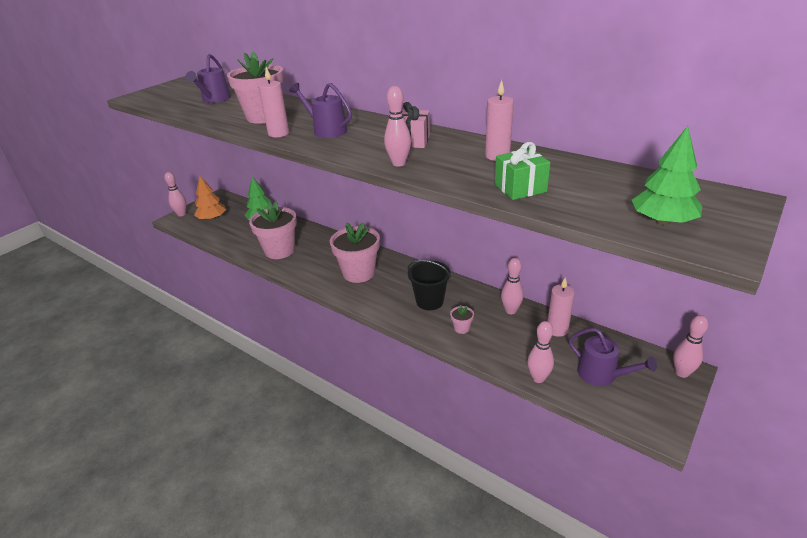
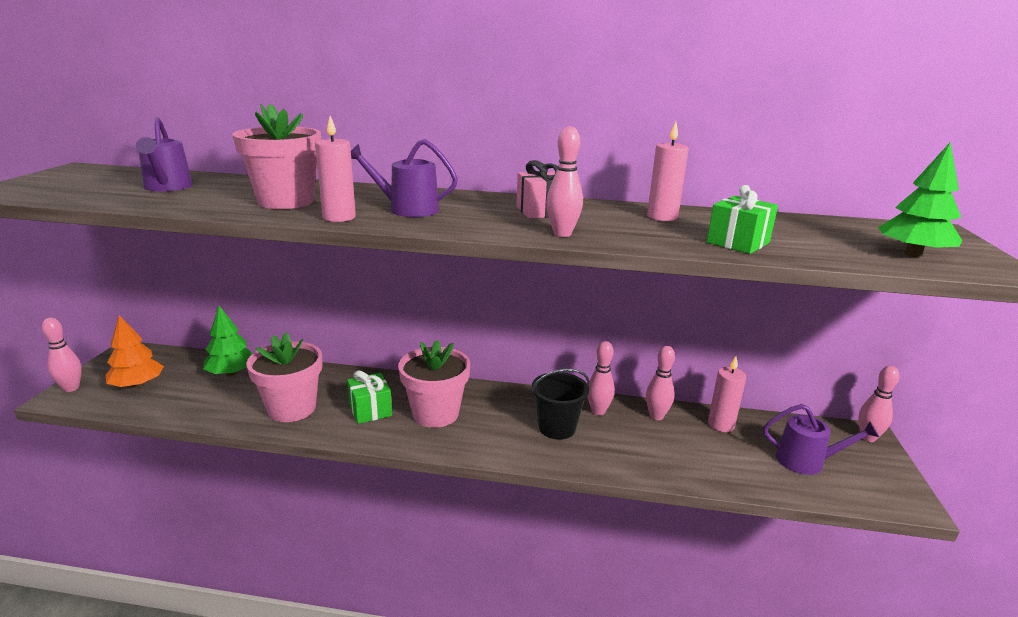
camera: 30 degrees left, 10 degrees down
(322, 261) = (370, 410): none -> green gift
(461, 328) = (622, 450): pink flower pot -> none
(538, 378) = (753, 484): pink bowling pin -> pink bowling pin (598, 411)

